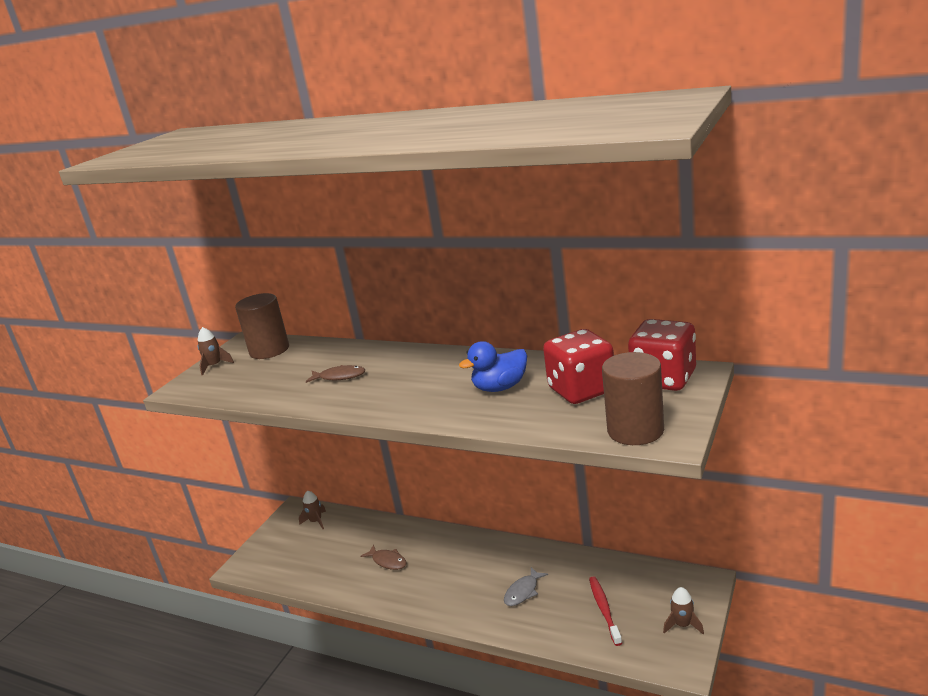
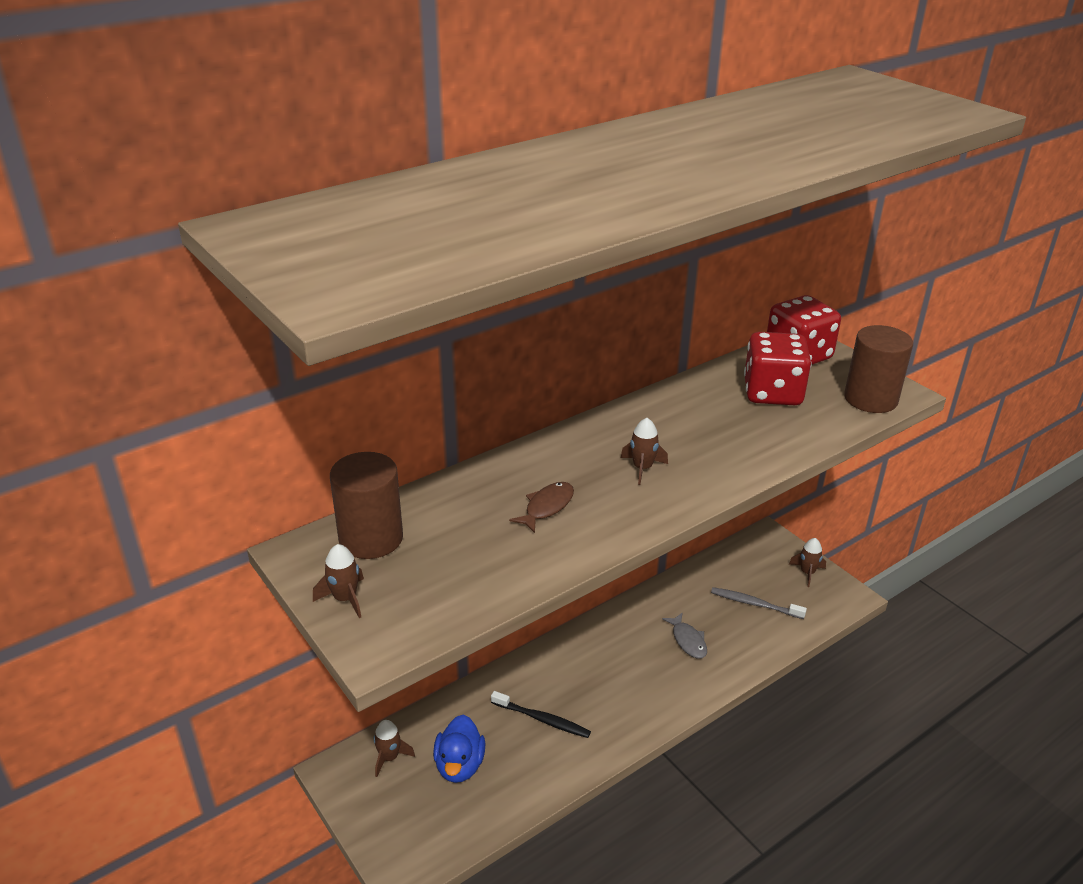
camera: 65 degrees left, 10 degrees up
(388, 561) = (542, 719): brown fish -> black toothbrush
(414, 386) = (642, 468): none -> brown rocket
(500, 387) = (714, 426): blue duck -> blue duck (459, 765)
(604, 609) = (754, 604): red toothbrush -> grey toothbrush

